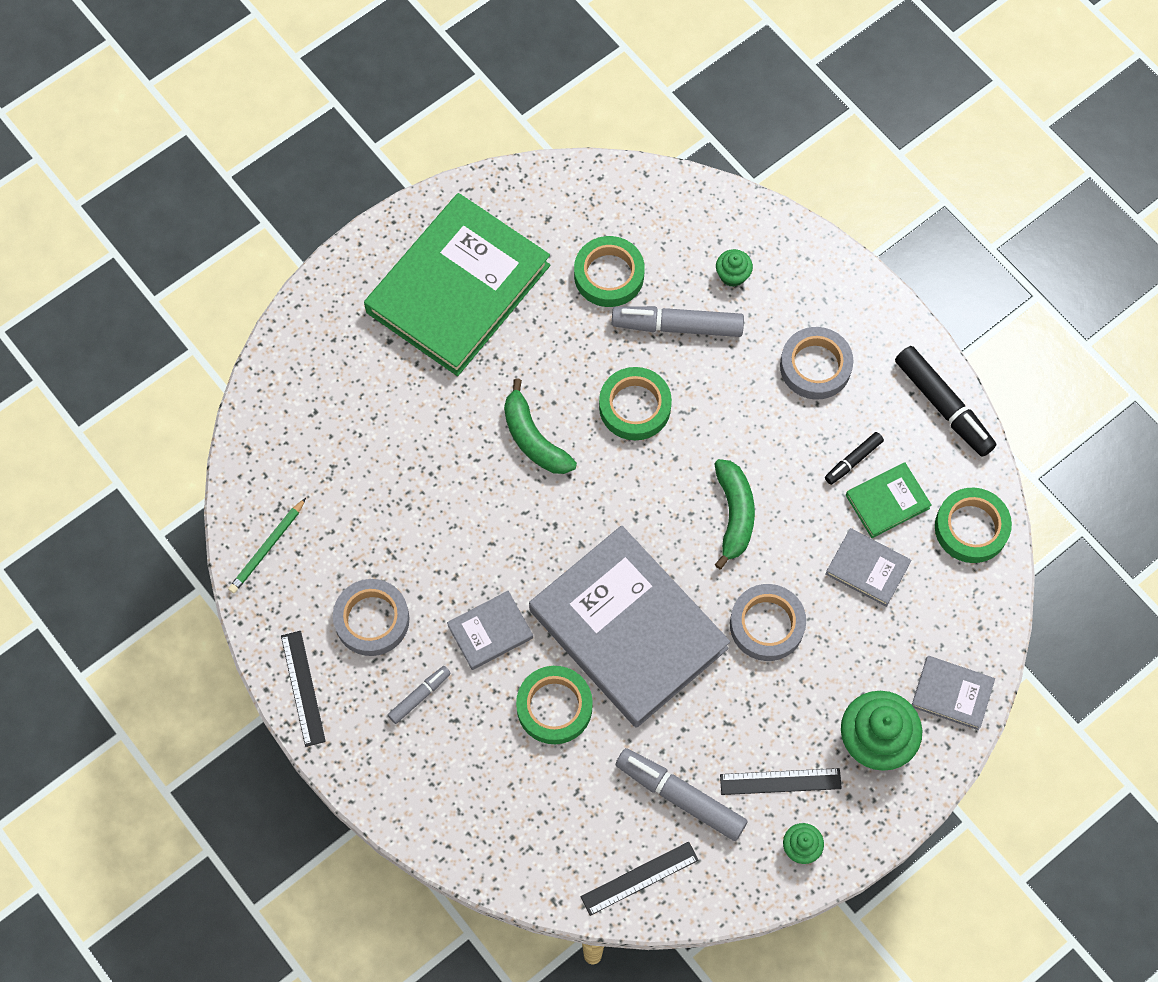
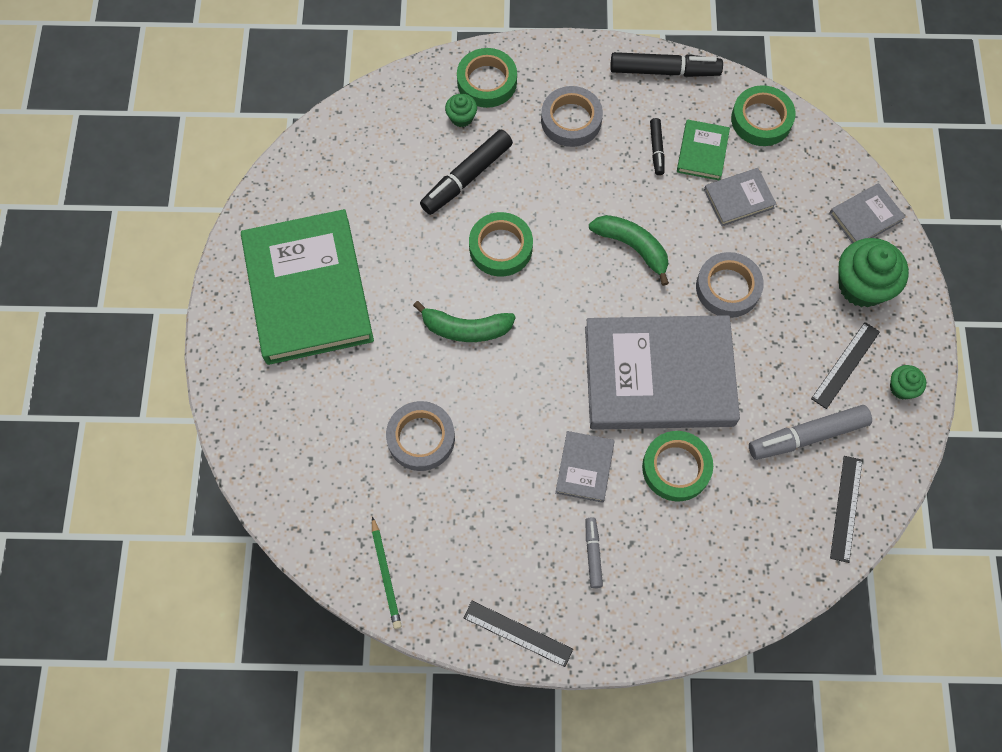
camera: 50 degrees left, 0 degrees up
(372, 620) = (506, 542): grey tape -> grey tape (421, 438)
(609, 275) = (390, 189): green tape -> green tape (487, 82)
(677, 326) = (466, 177): grey marker -> black marker

